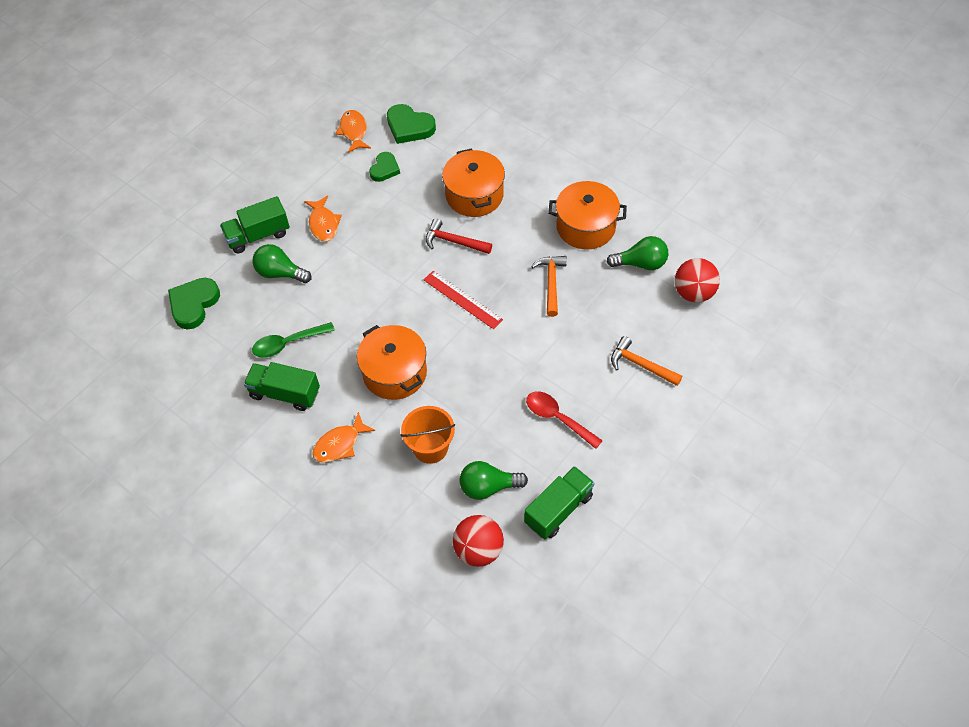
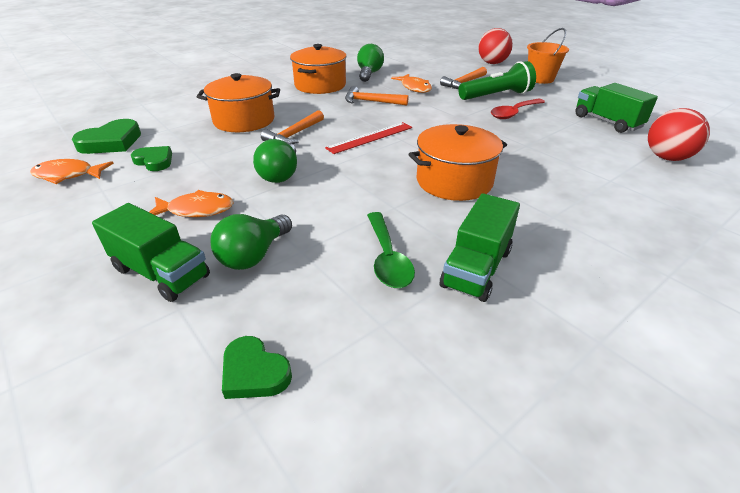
camera: 80 degrees left, 20 degrees down
(194, 304) = (254, 372): green heart -> green heart, size x0.65
(258, 235) = (161, 273): green truck -> green truck turned 45 degrees counterclockwise
(340, 444) = (558, 227): orange fish -> orange fish (414, 88)
(430, 447) = (553, 170): orange bucket -> orange bucket (540, 79)
(454, 241) = (294, 135): red hammer -> orange hammer
(488, 487) = (593, 147): green light bulb -> green light bulb (280, 174)
(607, 401) = (496, 96): none -> green flashlight
(694, 293) = (404, 64): red ball -> red ball (492, 63)

